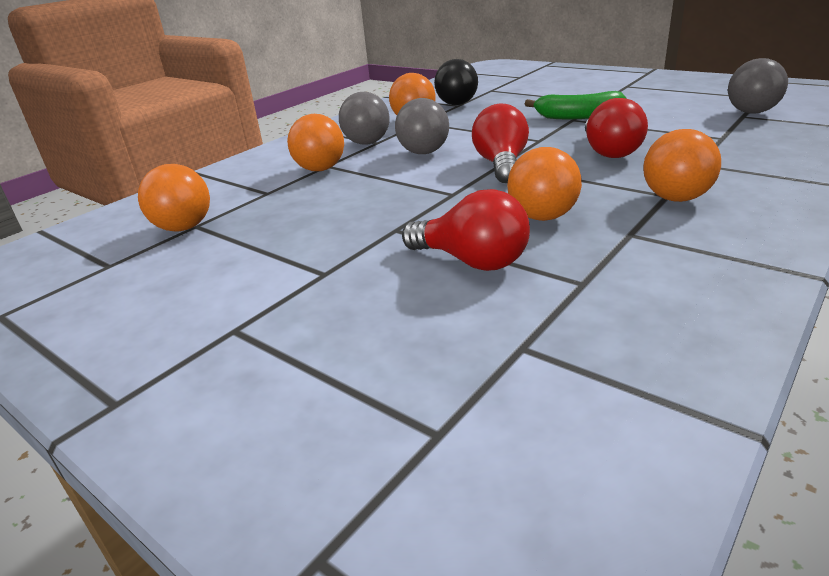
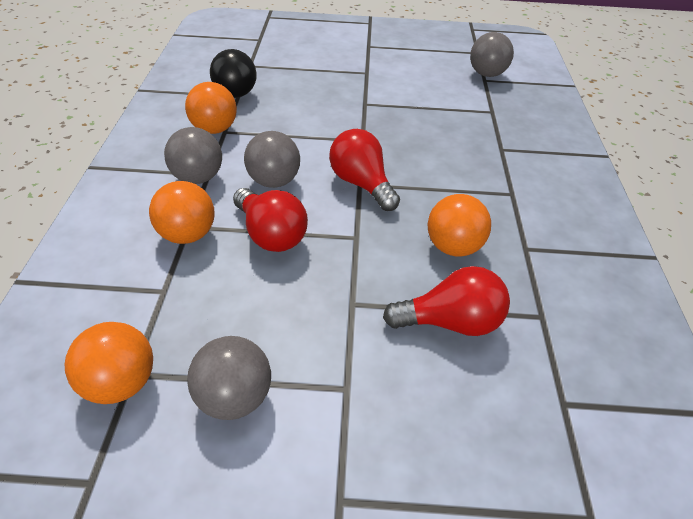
camera: 40 degrees left, 15 degrees up
(239, 254) = (234, 397): none -> grey ball
(578, 116) = (366, 99): green banana -> none
(609, 151) = (430, 146): red light bulb -> red light bulb (271, 234)
(675, 198) = (521, 196): orange ball -> none

